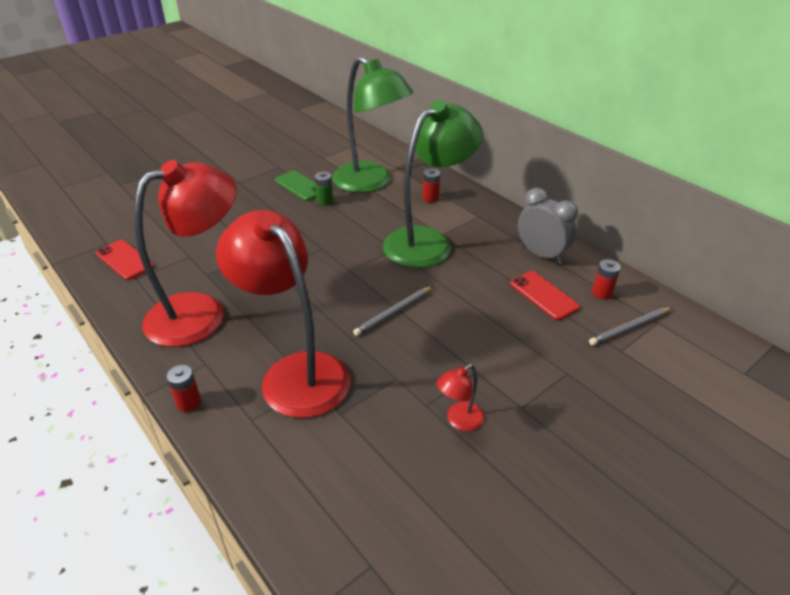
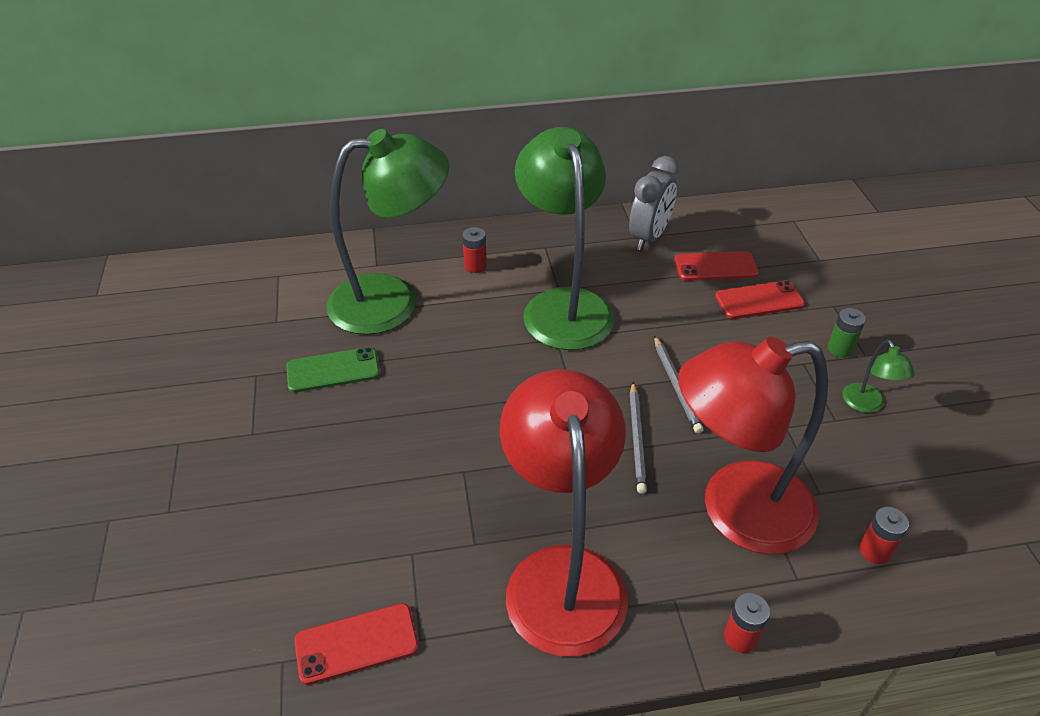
camera: 60 degrees left, 5 degrees up
(325, 201) = (396, 359): green battery -> green battery (840, 349)
(459, 421) = (866, 405): red lamp -> green lamp
(528, 328) = (759, 300): none -> red phone
(541, 254) = (649, 237): grey clock -> grey clock turned 135 degrees clockwise
(602, 293) = (734, 230): red battery -> red battery (875, 550)
(629, 328) = (793, 239): grey pencil -> grey pencil (637, 439)

